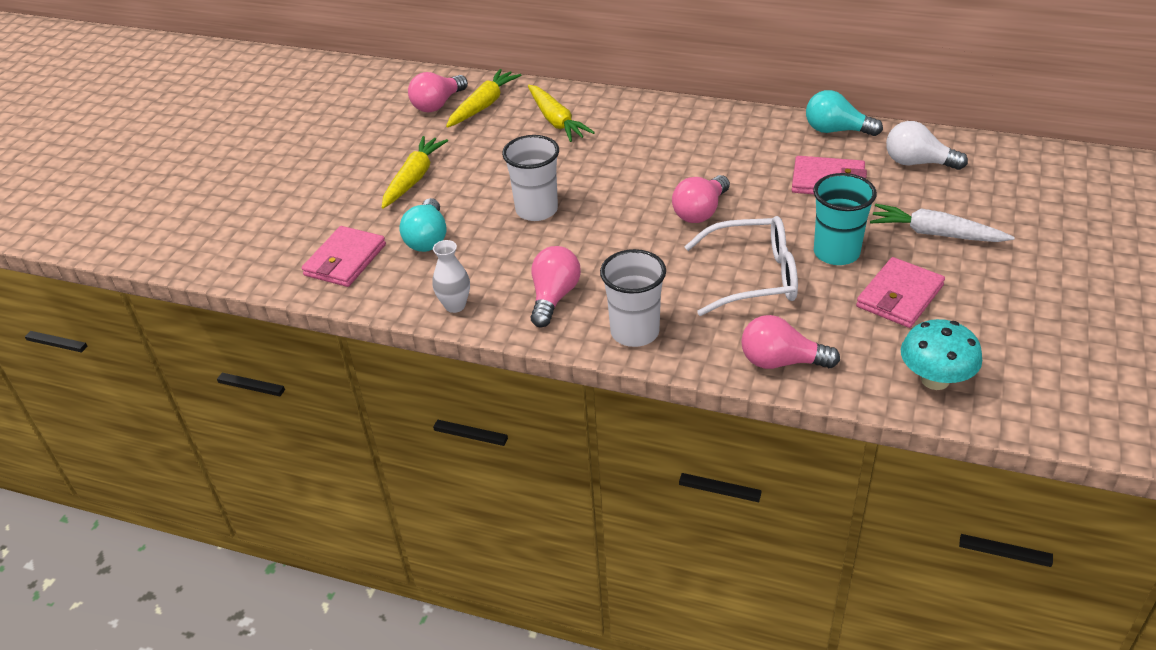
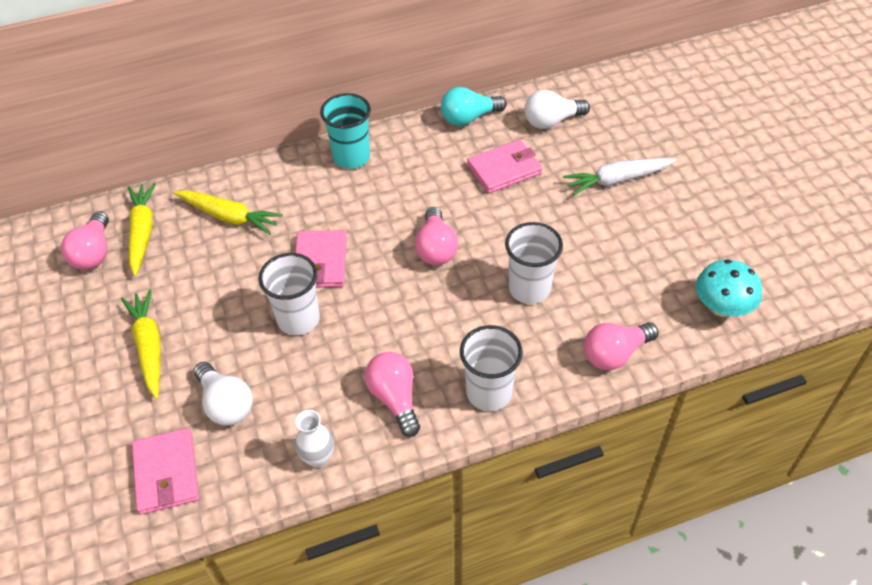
camera: 40 degrees left, 10 degrees up
(428, 238) = (226, 404): turquoise light bulb -> white light bulb
(753, 277) = (529, 289): white glasses -> white cup
(836, 253) = (567, 233): turquoise cup -> turquoise cup (351, 157)
(899, 296) = (640, 249): pink wallet -> pink wallet (320, 262)

